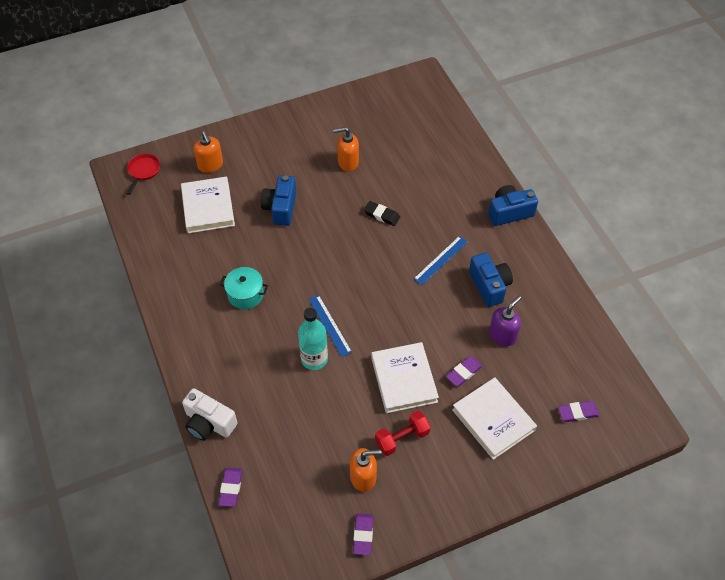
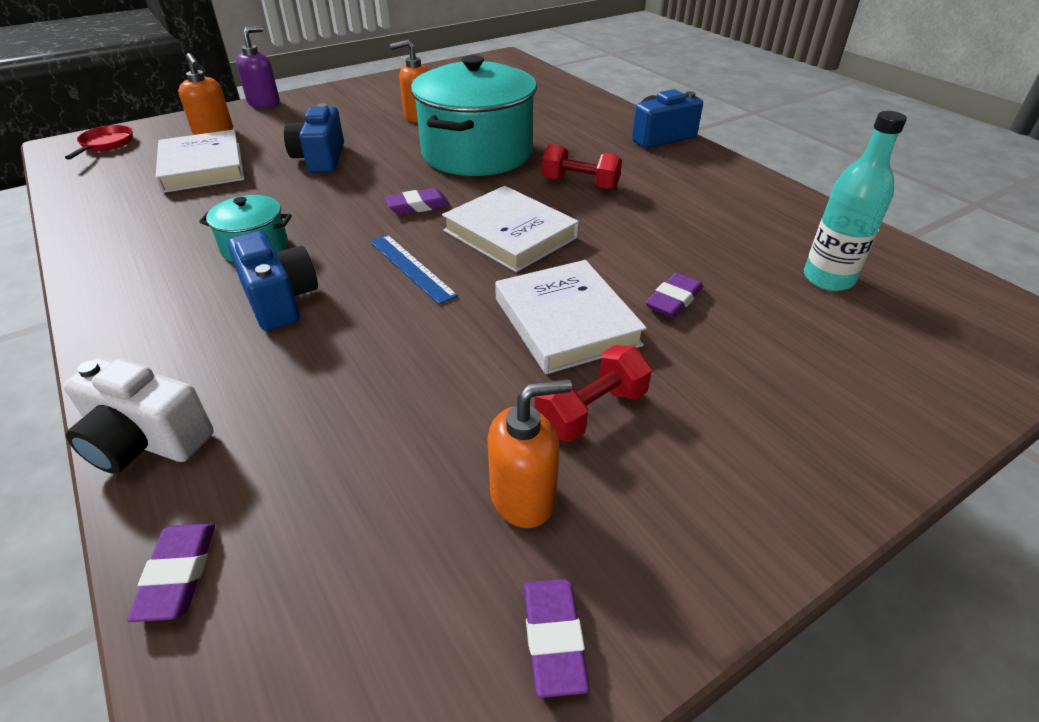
camera: 10 degrees left, 15 degrees down
(314, 359) = (386, 313): turquoise bottle -> turquoise bottle (828, 279)
(381, 215) = (477, 153): black eraser -> turquoise pot
(440, 260) = (580, 184): blue ruler -> red dumbbell
(489, 286) = (667, 201): blue camera -> blue camera (279, 300)
(493, 420) = (763, 358): white book -> white book (510, 234)
(502, 335) = (717, 249): purple soap dispenser -> purple soap dispenser (264, 103)
(577, 412) = (911, 329): purple eraser -> purple eraser (418, 206)

